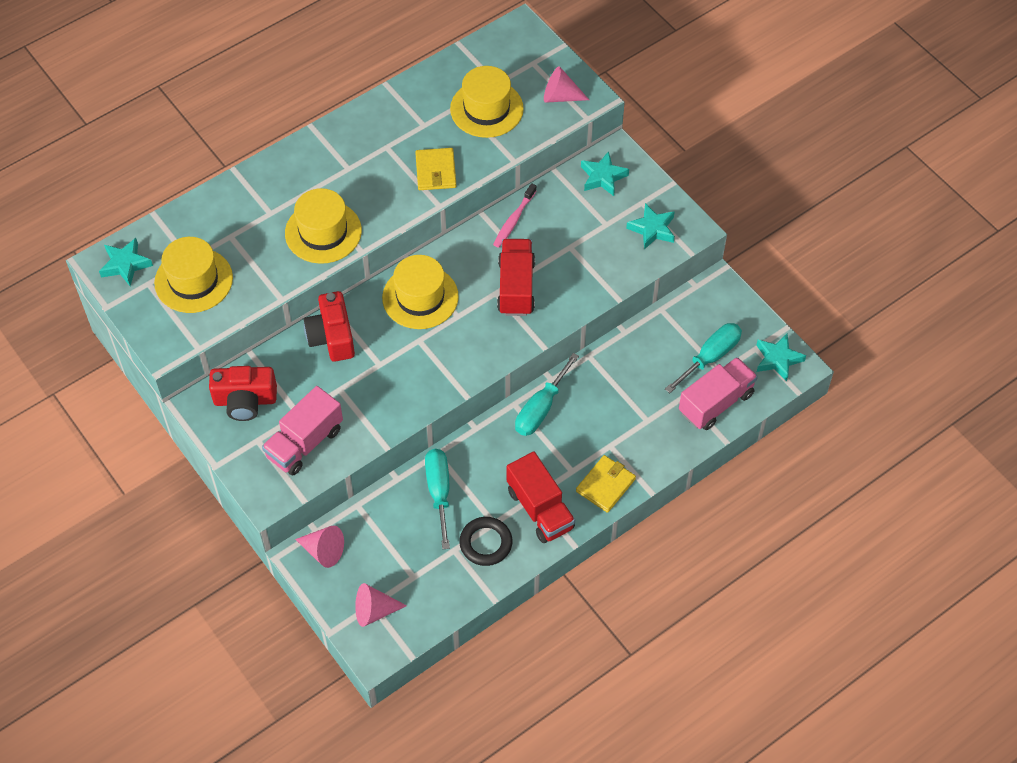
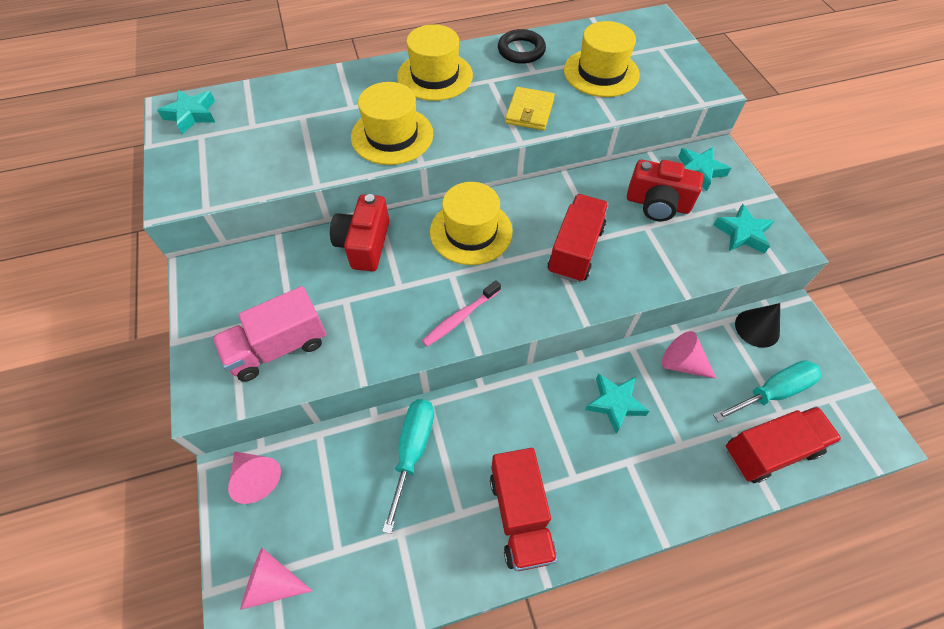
camera: 20 degrees right, 0 degrees up
(193, 280) = (243, 145): yellow hat -> yellow hat (435, 76)
(245, 401) = (245, 282): red camera -> red camera (657, 204)
(486, 543) = (440, 538): black ring -> black ring (521, 50)
(514, 219) = (595, 185): pink toothbrush -> pink toothbrush (460, 317)
(541, 408) = (561, 389): turquoise screwdriver -> none
(560, 96) = (680, 79): pink cone -> pink cone (682, 363)
(605, 485) = (609, 512): yellow wallet -> none
(689, 307) = (757, 328): none -> black cone
(716, 403) = (770, 450): pink truck -> red truck
(777, 359) = (856, 421): turquoise star -> turquoise star (614, 403)

